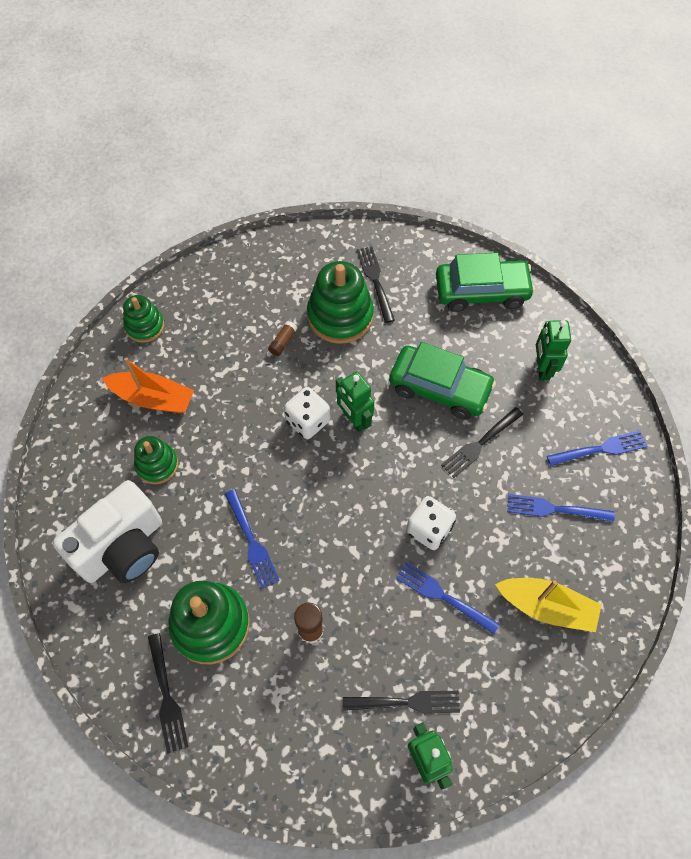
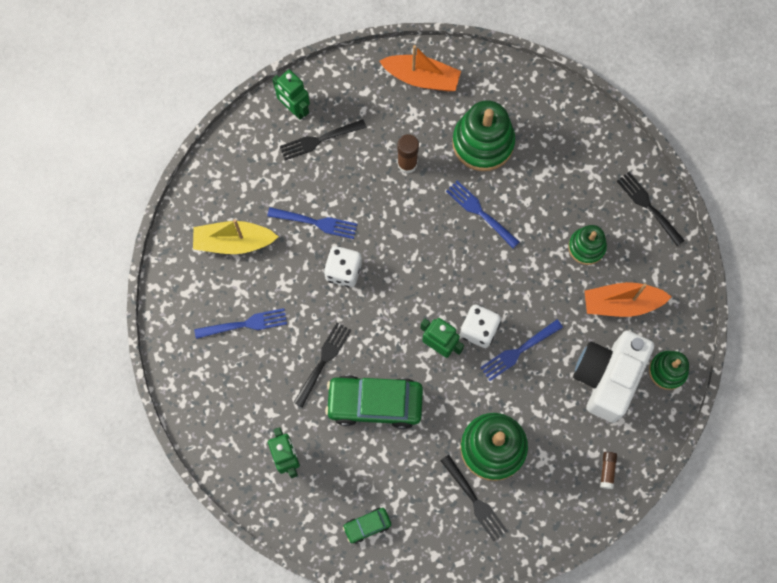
camera: 160 degrees right, 10 degrees up
(123, 548) = (577, 173): white camera -> white camera (607, 378)
(166, 696) = (491, 87): black fork -> black fork (649, 207)
(247, 742) = (421, 78): none -> orange boat
(283, 342) = (534, 400): brown glue stick -> brown glue stick (607, 471)
(481, 291) = (367, 526): green car -> green car, size x0.48
(600, 449) = (218, 393): blue fork -> blue fork (519, 350)

